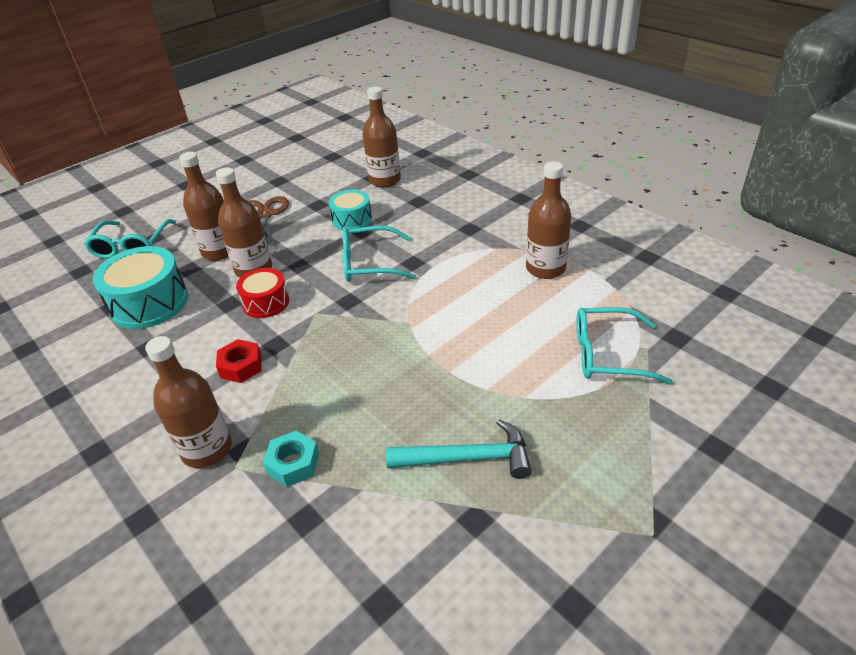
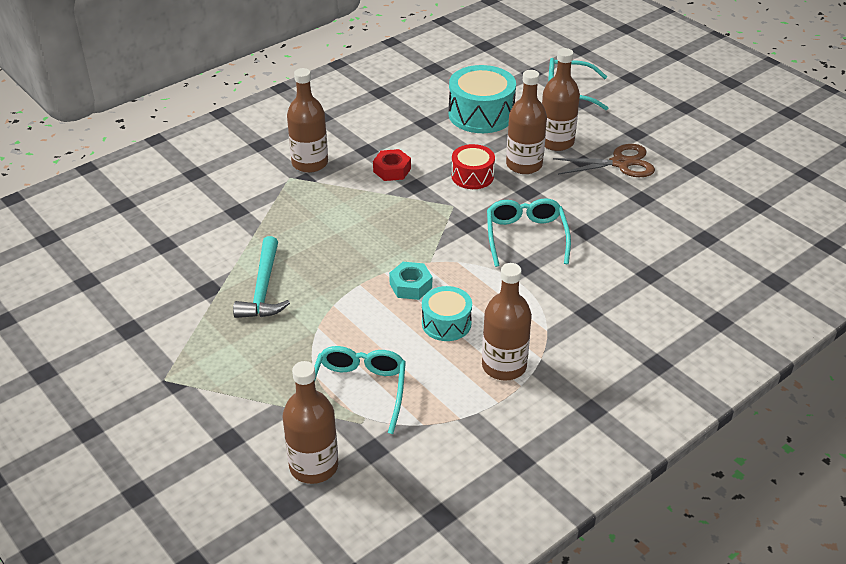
camera: 90 degrees right, 0 degrees up
(293, 463) = (285, 203): turquoise nut -> turquoise nut (410, 286)
(352, 219) = (610, 223): turquoise drum -> turquoise drum (446, 323)
(384, 180) = (699, 247): brown bottle -> brown bottle (314, 466)

